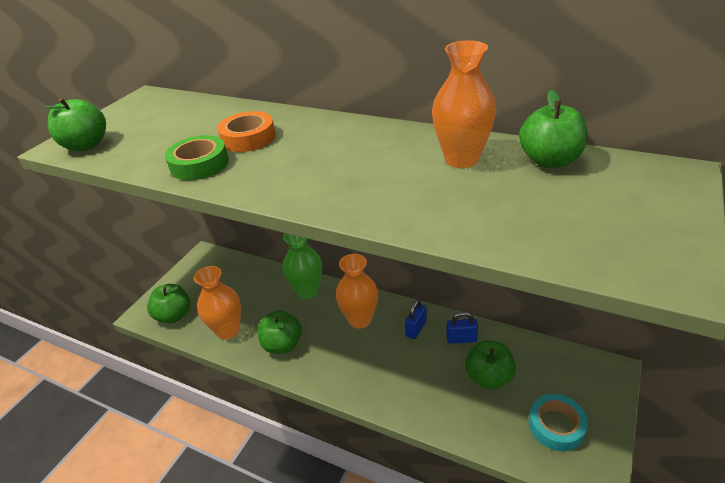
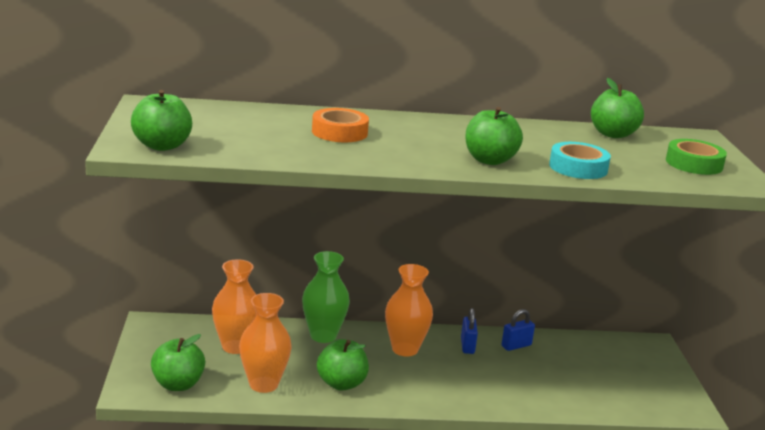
camera: 35 degrees left, 15 degrees down
(199, 164) = (324, 152): green tape -> green tape (694, 164)
(461, 159) = (549, 137): orange vase -> orange vase (235, 346)
(488, 377) = (562, 367): green apple -> green apple (489, 160)
(556, 426) = (640, 387): turquoise tape -> turquoise tape (578, 167)

